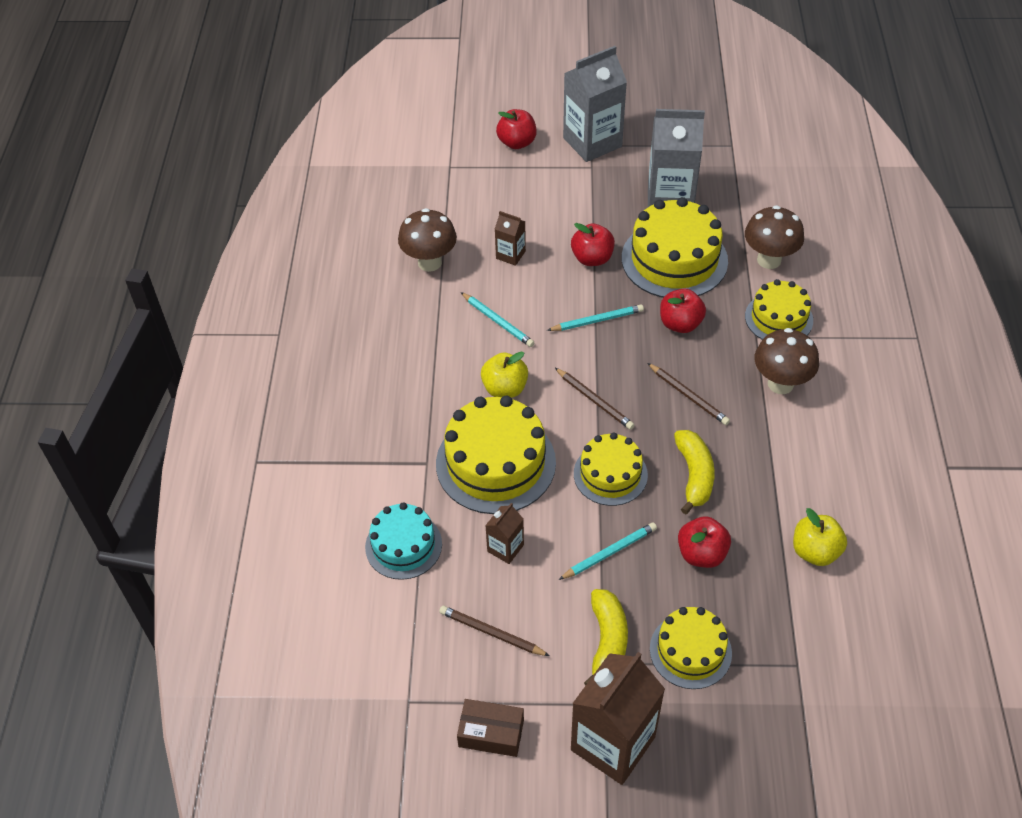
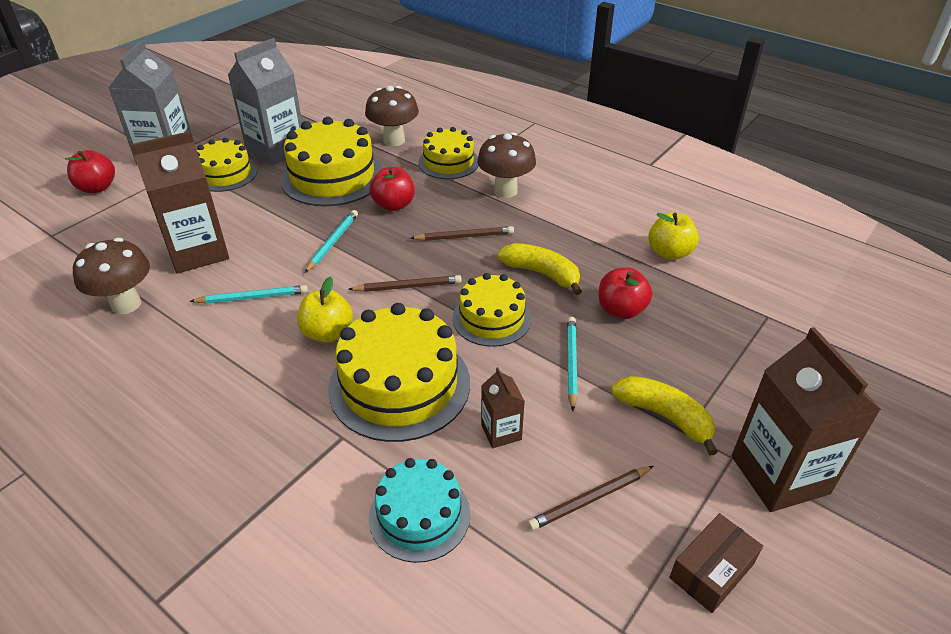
camera: 55 degrees left, 10 degrees down
(510, 255) = (198, 252): brown carton -> brown carton, size x2.08
(592, 258) = (270, 213): red apple -> none
(690, 651) = (712, 368): yellow cake -> yellow cake (225, 174)

